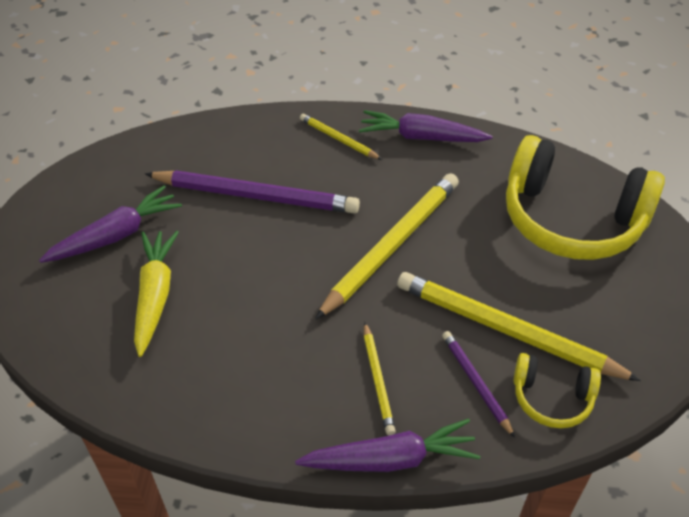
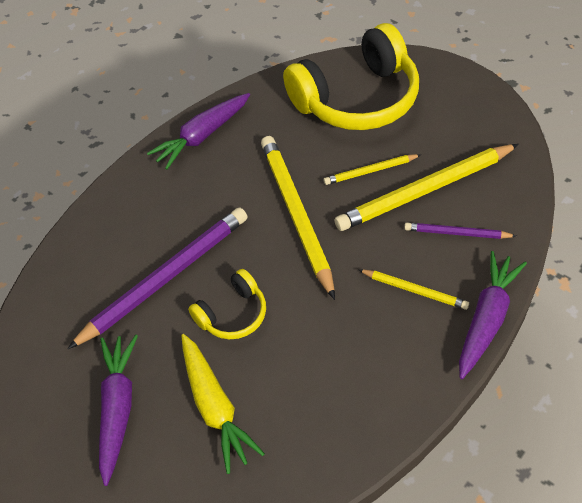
camera: 50 degrees left, 5 degrees up
(155, 295) = (215, 406): yellow carrot -> yellow carrot turned 150 degrees counterclockwise
(338, 139) = (154, 189): yellow pencil -> yellow pencil (370, 171)
(551, 398) = (497, 198): yellow headphones -> yellow headphones (233, 314)

